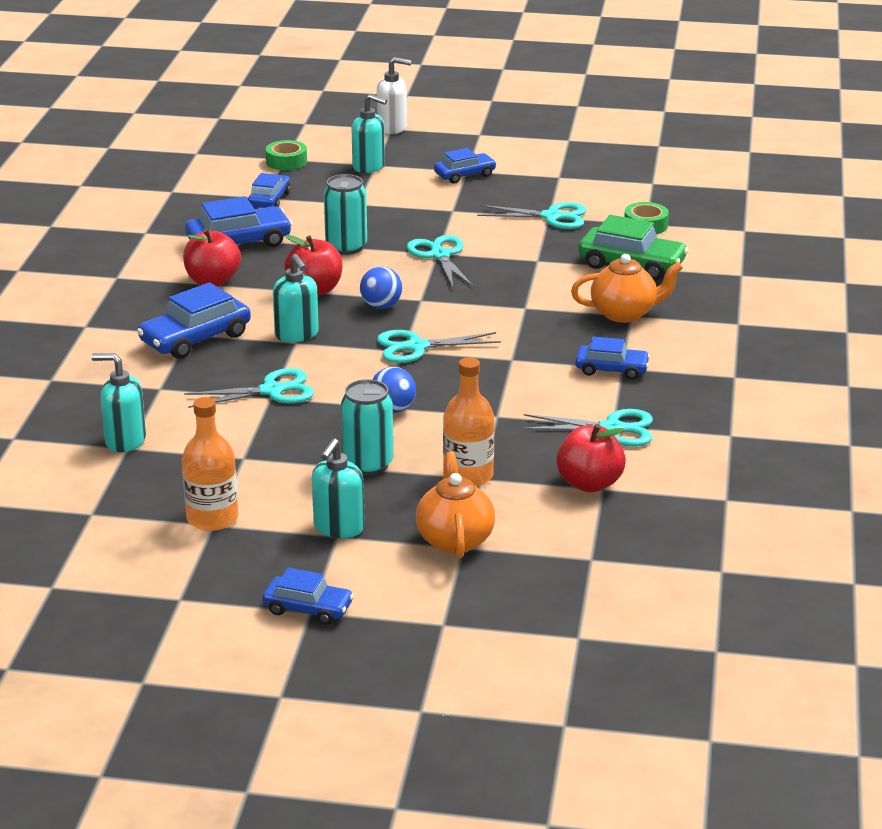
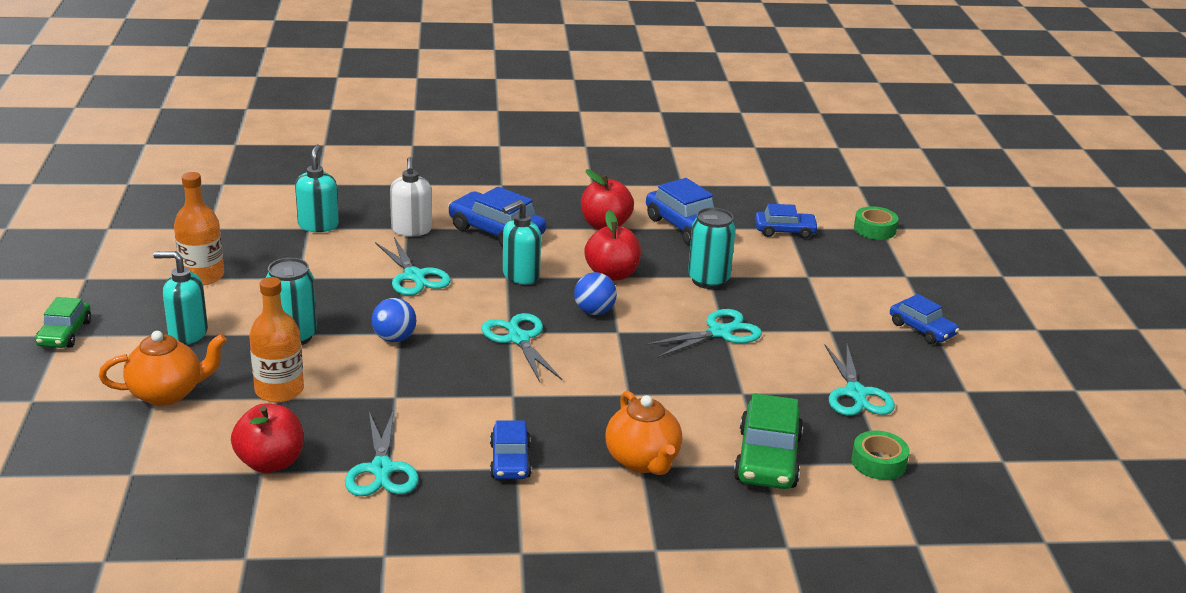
camera: 75 degrees right, 0 degrees up
(308, 608) = (65, 333): blue car -> green car
(369, 166) = (898, 272): turquoise soap dispenser -> none
(392, 128) = (1004, 275): white soap dispenser -> white soap dispenser (411, 230)

